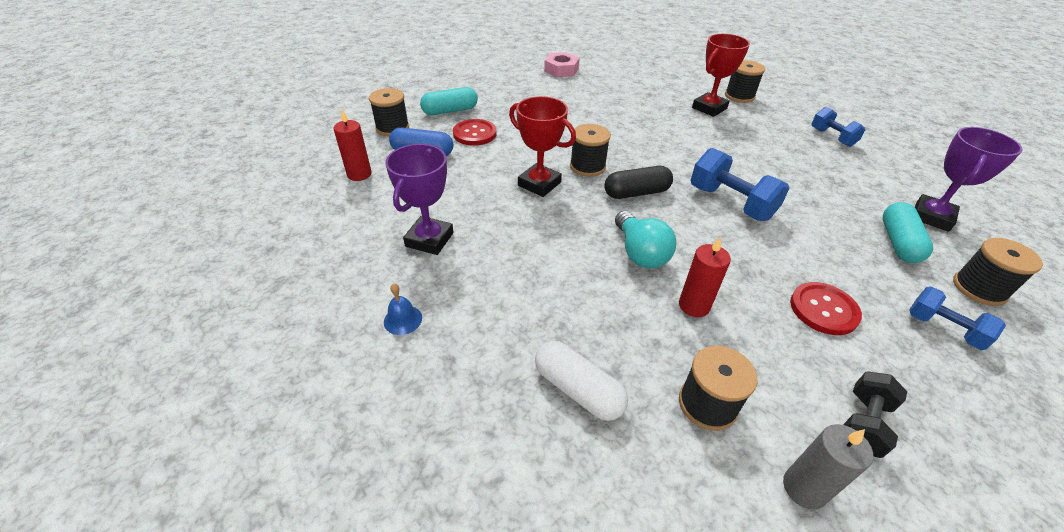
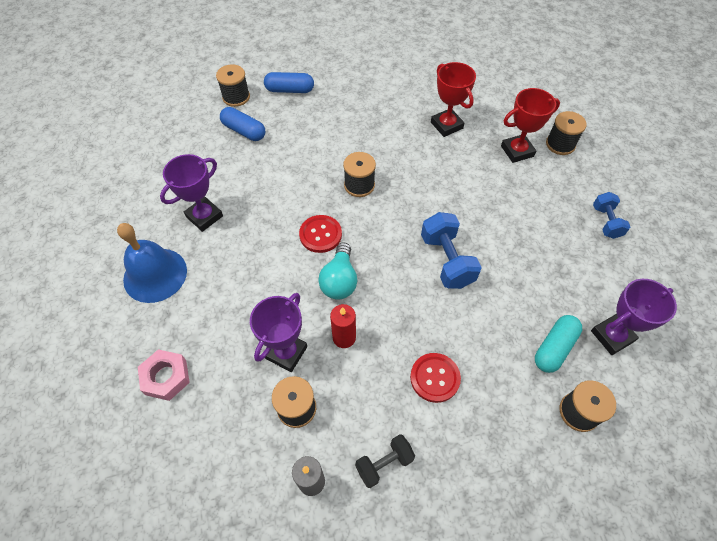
camera: 25 degrees right, 15 degrees up
(359, 174) = (189, 139): red candle -> none
(403, 319) = (155, 275): blue bell -> blue bell, size x2.45
(450, 111) = (290, 90): turquoise capsule -> blue capsule
(474, 134) = (294, 122): red button -> red button (320, 234)
(539, 184) = (310, 191): red trophy -> red trophy (446, 125)
(561, 70) = (415, 64): pink nut -> pink nut (166, 377)
(578, 390) = (227, 365): white capsule -> none
(636, 193) = (378, 225): black capsule -> none
(641, 346) = (286, 352): none -> purple trophy
(943, 329) = (512, 429): blue dumbbell -> none

